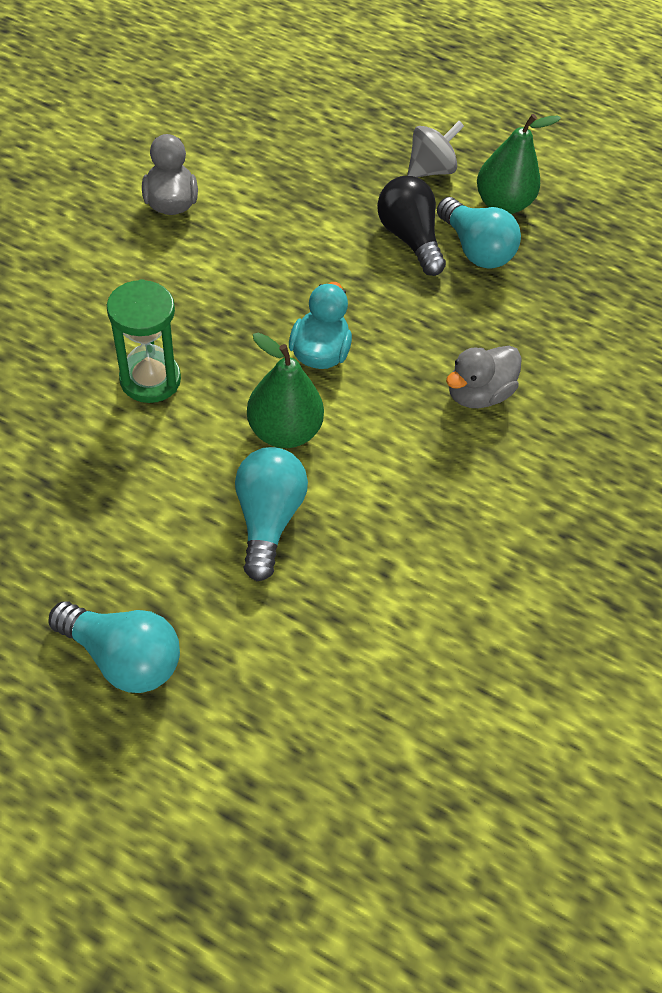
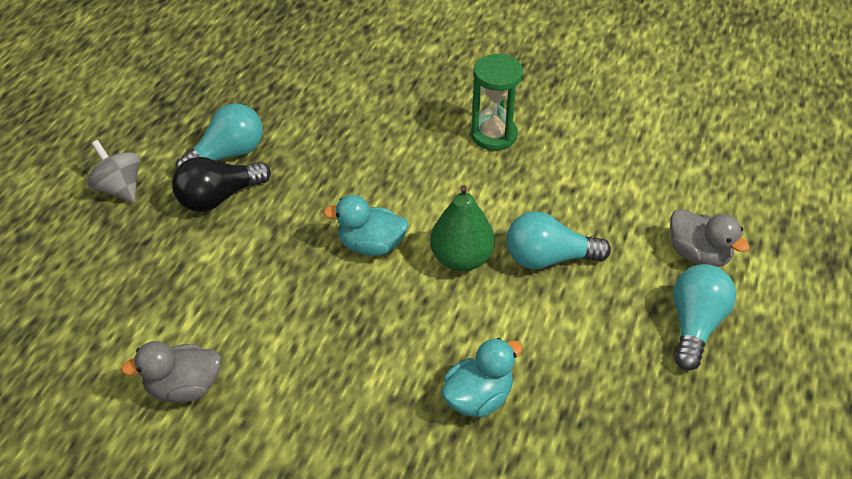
camera: 90 degrees left, 10 degrees down
(89, 412) = (478, 398): none -> turquoise duck
(150, 379) = (429, 359): green hourglass -> green hourglass (493, 135)
(477, 394) = (393, 148): grey duck -> grey duck (698, 255)
(501, 204) = (166, 139): green pear -> none

